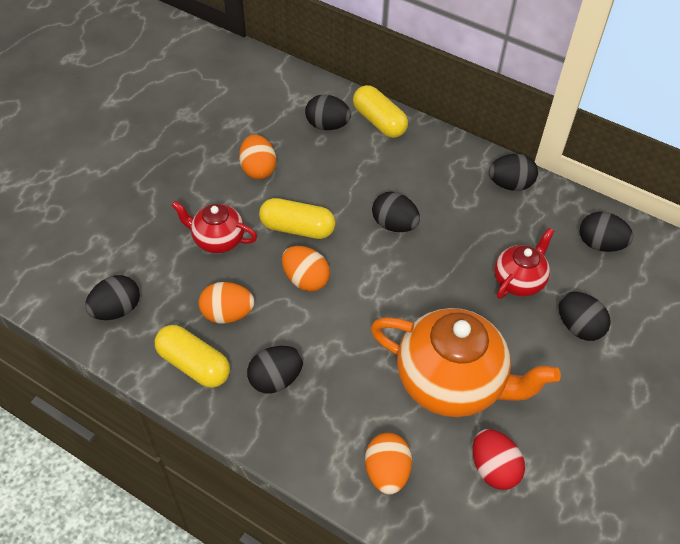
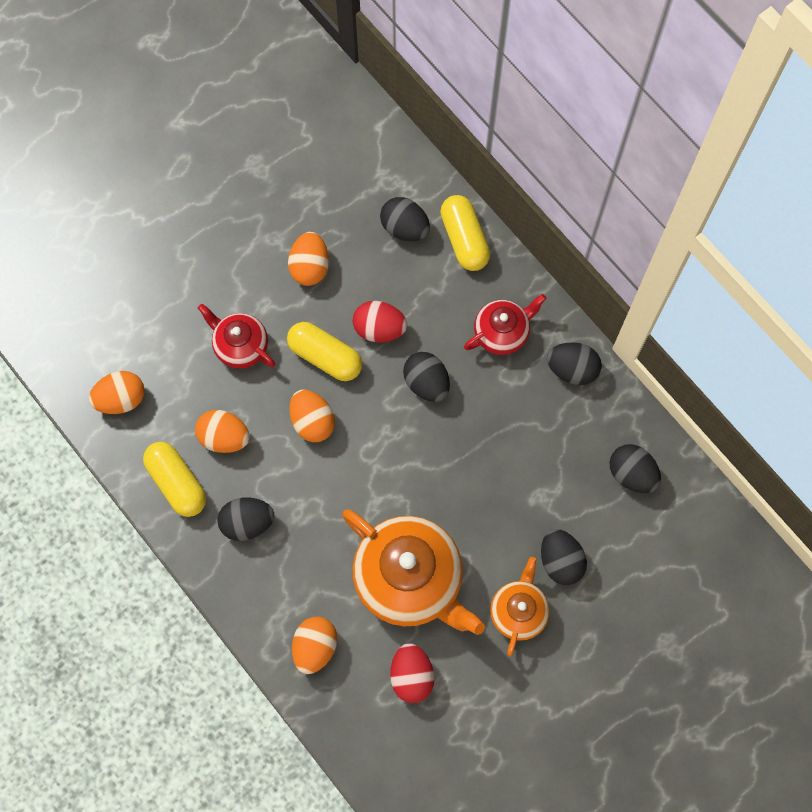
camera: 20 degrees right, 20 degrees up
(117, 309) = (121, 399): black egg -> orange egg
(336, 197) = (379, 328): none -> red egg
(519, 280) = (526, 490): red teapot -> red teapot (502, 332)
(564, 379) = (518, 611): none -> orange teapot

